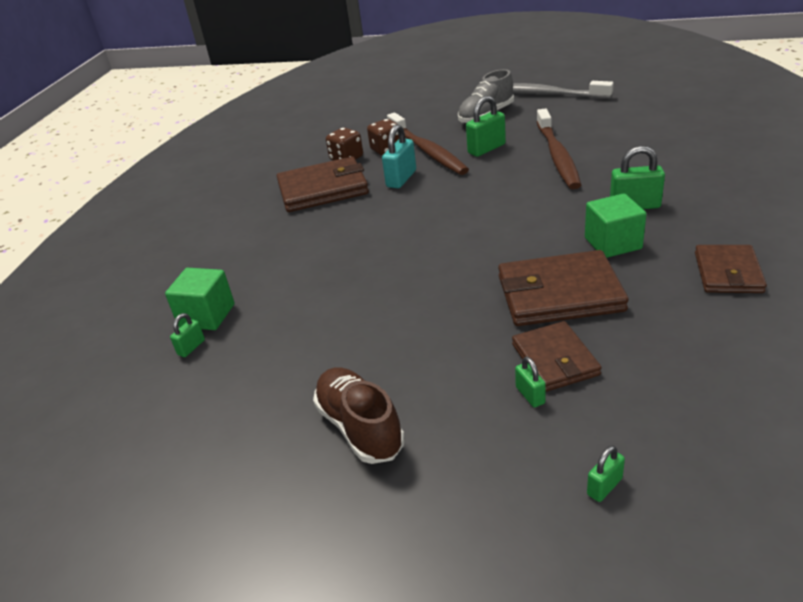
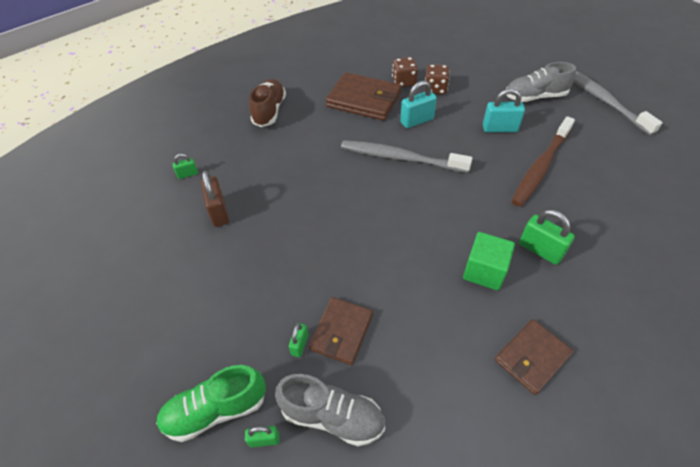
camera: 35 degrees right, 15 degrees up
(207, 315) = (214, 157): green cube -> none
(282, 355) = (219, 212): none -> brown padlock
(360, 427) = (202, 291): brown shoe -> brown shoe (269, 111)
(424, 211) = (400, 158): none -> grey toothbrush
(427, 151) = (459, 106): brown toothbrush -> none
(486, 149) = (499, 128): green padlock -> turquoise padlock
(522, 504) = (216, 410): none -> green shoe
(559, 294) = (402, 285): brown wallet -> none
(638, 422) = (332, 416): none -> grey shoe

